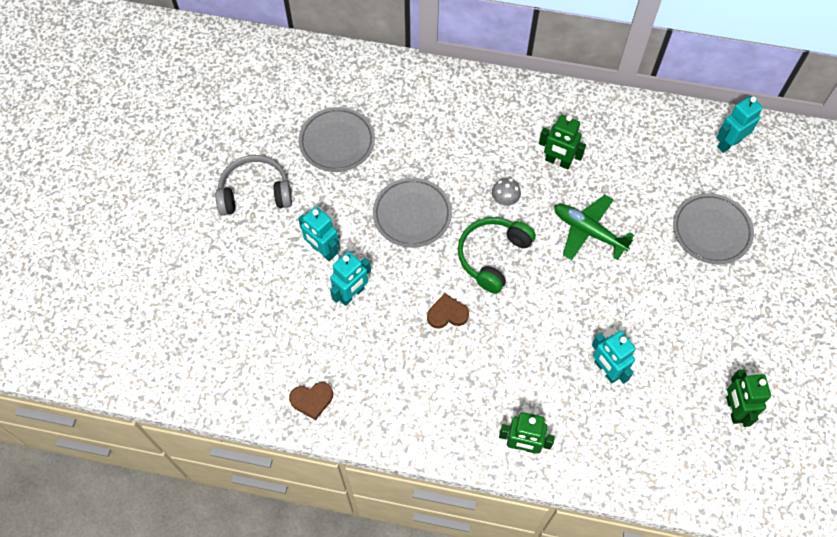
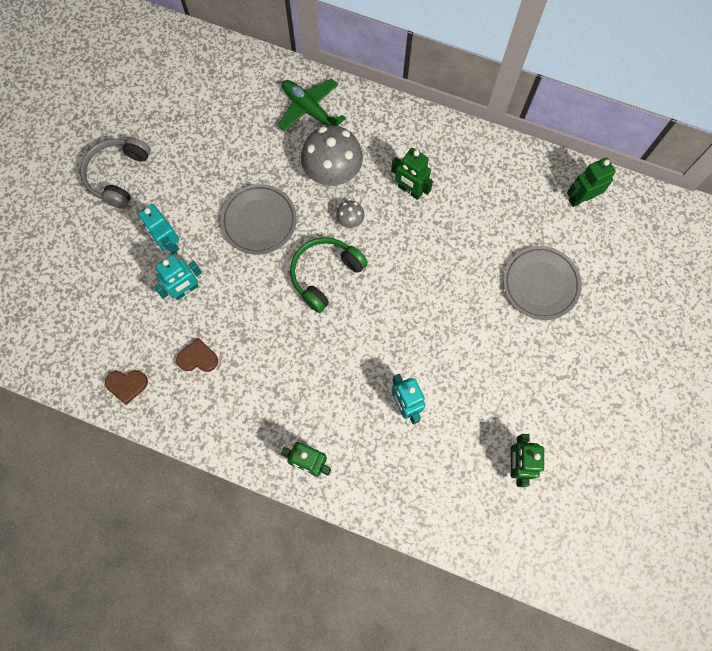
camera: 10 degrees right, 10 degrees up
(255, 192) = (118, 175): grey headphones -> grey headphones turned 75 degrees counterclockwise
(337, 142) = (205, 137): grey plate -> none
(447, 314) = (269, 324): brown heart -> brown heart (198, 358)
(475, 155) = (332, 171): none -> grey mushroom
(588, 231) = (422, 265): green plane -> green plane (309, 110)
(728, 143) = (580, 198): turquoise robot -> green robot

